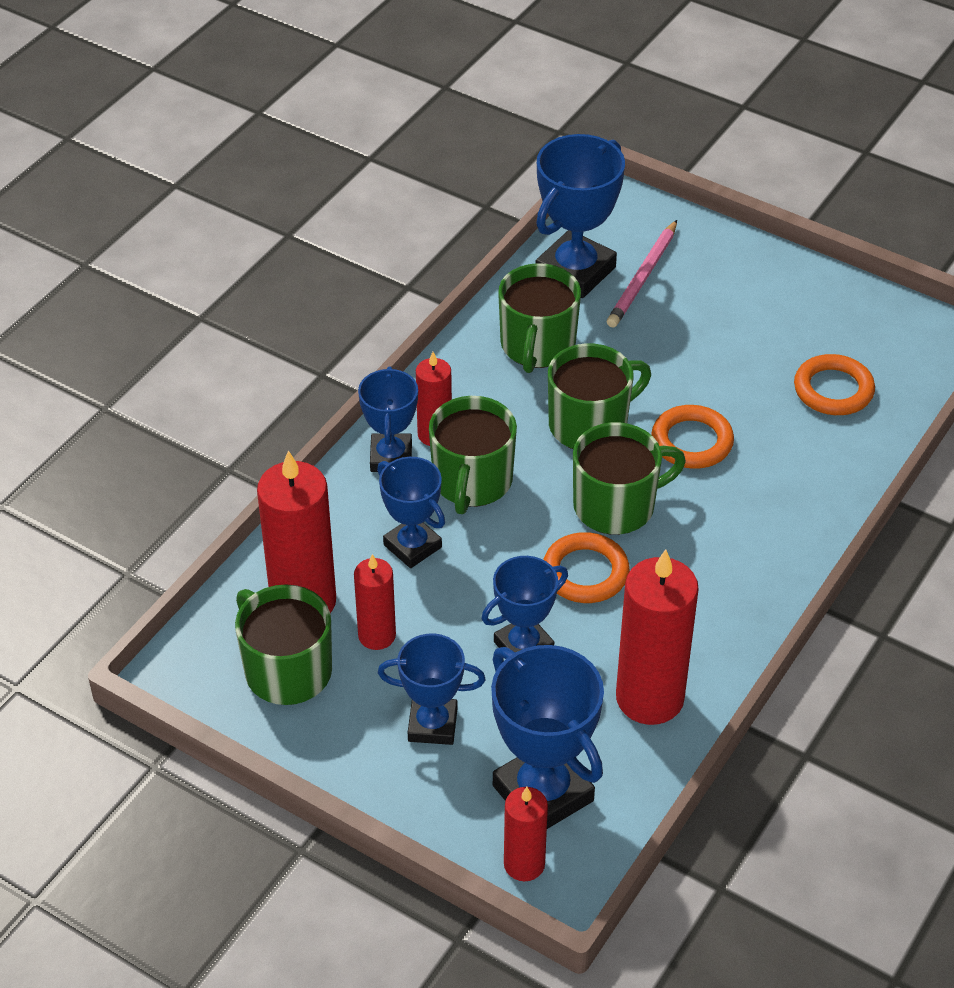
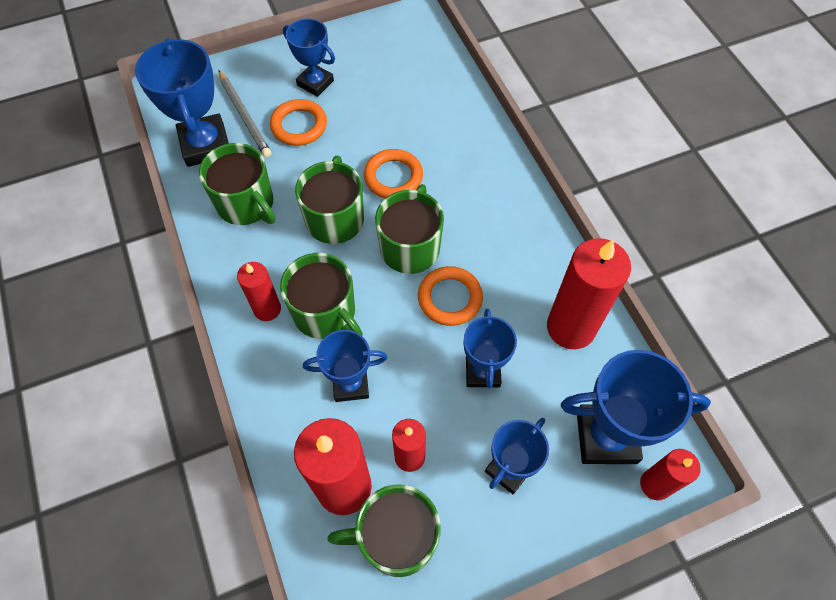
camera: 55 degrees left, 15 degrees up
(391, 457) = (264, 348): blue trophy -> blue trophy (315, 83)
(643, 277) = (245, 116): pink pencil -> grey pencil
(833, 390) = (412, 88): orange ring -> orange ring (299, 125)

